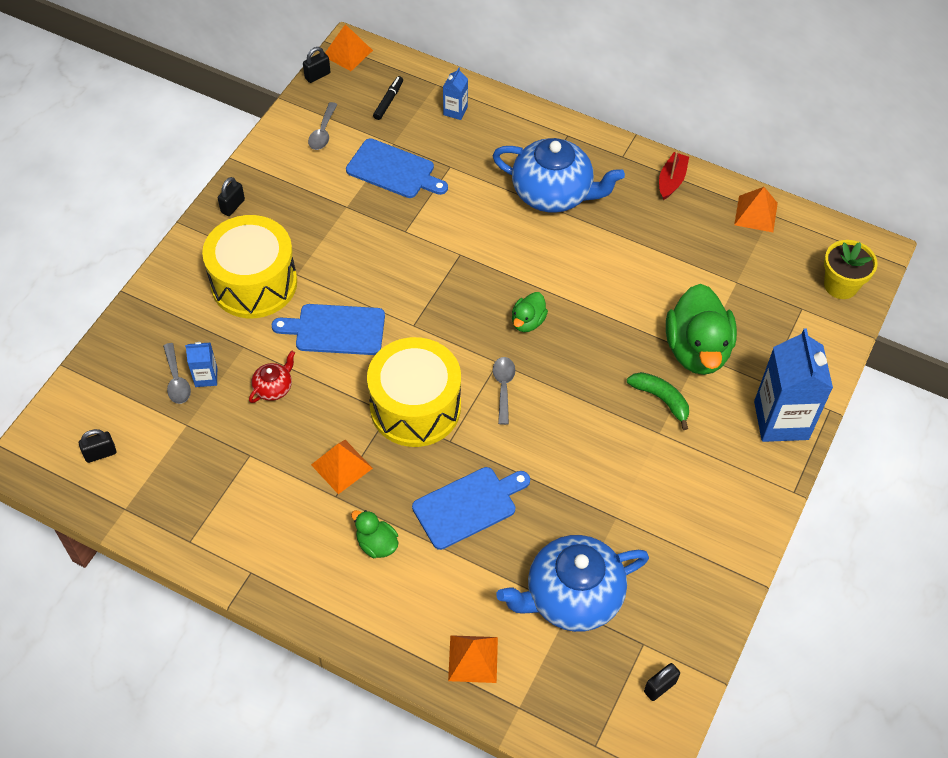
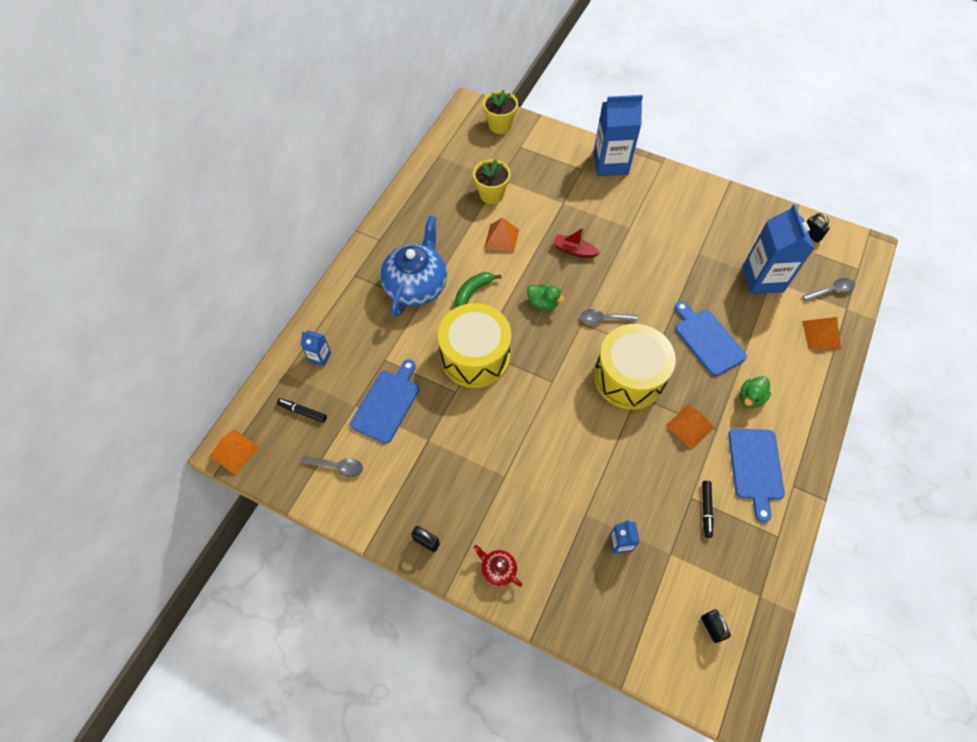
camera: 90 degrees left, 5 degrees up
(177, 380) = (626, 569): grey spoon -> grey spoon (831, 291)
(232, 468) = (706, 510): none -> black marker
(254, 283) = (516, 512): yellow drum -> yellow drum (475, 356)
(274, 388) = (624, 484): red teapot -> red teapot (498, 570)
(317, 75) = (262, 477): black padlock -> none
(335, 329) = (561, 440): blue cutting board -> blue cutting board (755, 468)
(571, 597) = (762, 279): blue teapot -> blue carton
(661, 399) = (602, 225): green banana -> green banana (473, 292)
(671, 180) = (405, 210): red boat -> red boat (574, 250)
(697, 350) = (559, 203): green duck -> none
(707, 272) = (491, 194): none -> yellow flower pot
(756, 214) = (438, 164): orange pyramid -> orange pyramid (501, 238)

